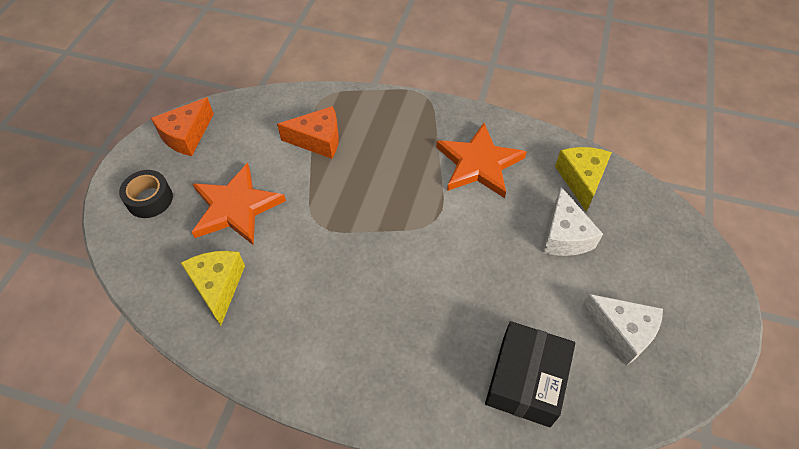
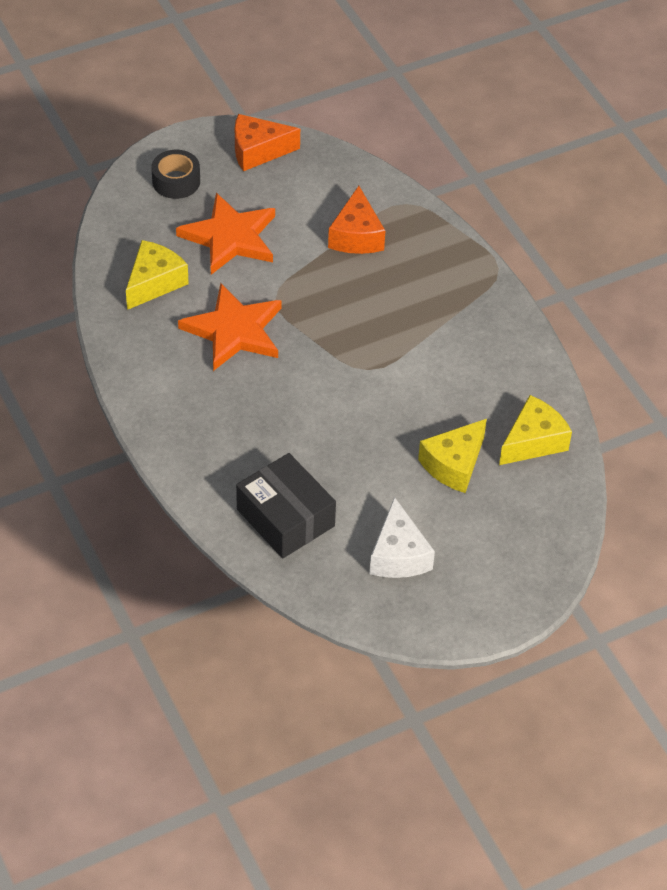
camera: 45 degrees right, 5 degrees down
(318, 140) = (356, 236): orange cheese -> orange cheese turned 45 degrees clockwise
(479, 163) = (464, 359): orange star -> orange star (234, 331)
(526, 380) = (285, 518): black box -> black box turned 75 degrees clockwise
(564, 235) = (454, 464): white cheese -> yellow cheese

